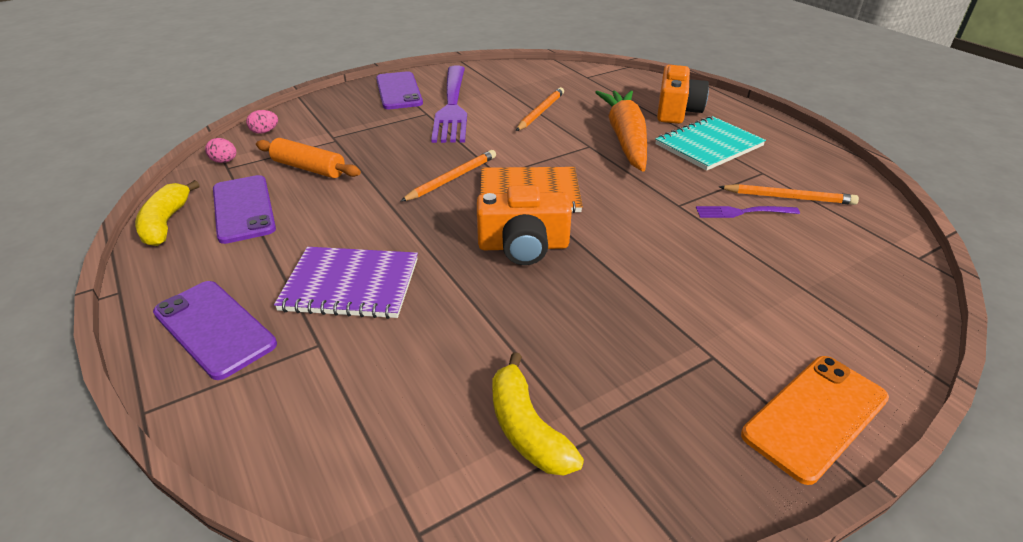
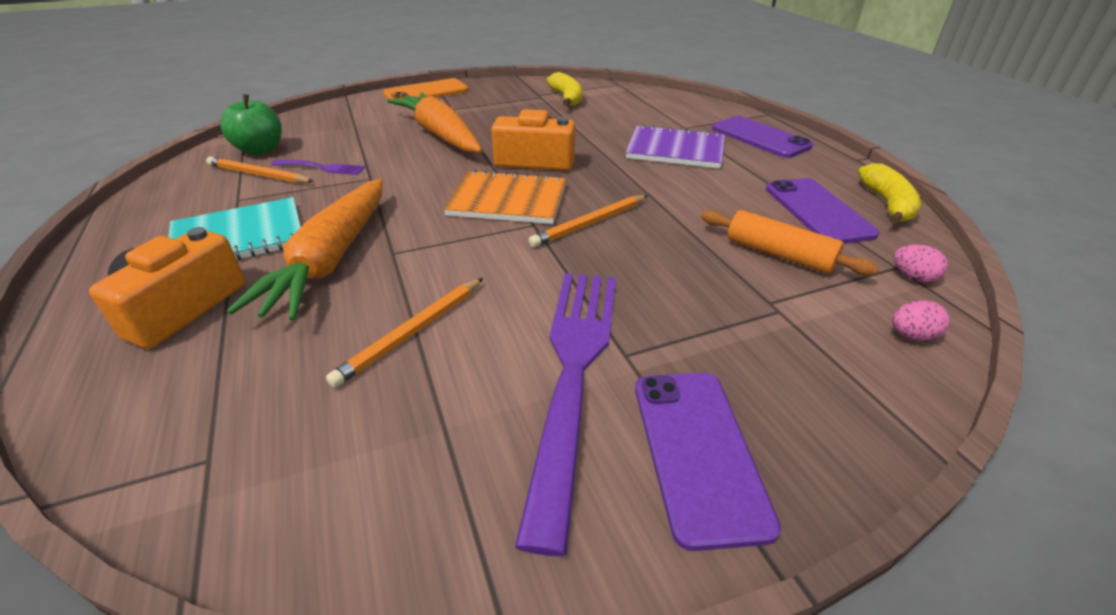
camera: 170 degrees left, 0 degrees up
(671, 282) = (440, 134): none -> orange carrot
(846, 230) = (260, 150): none -> green apple

